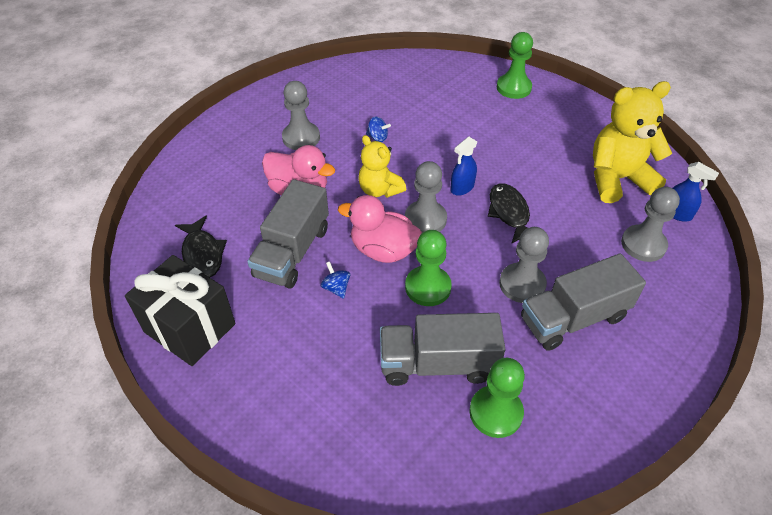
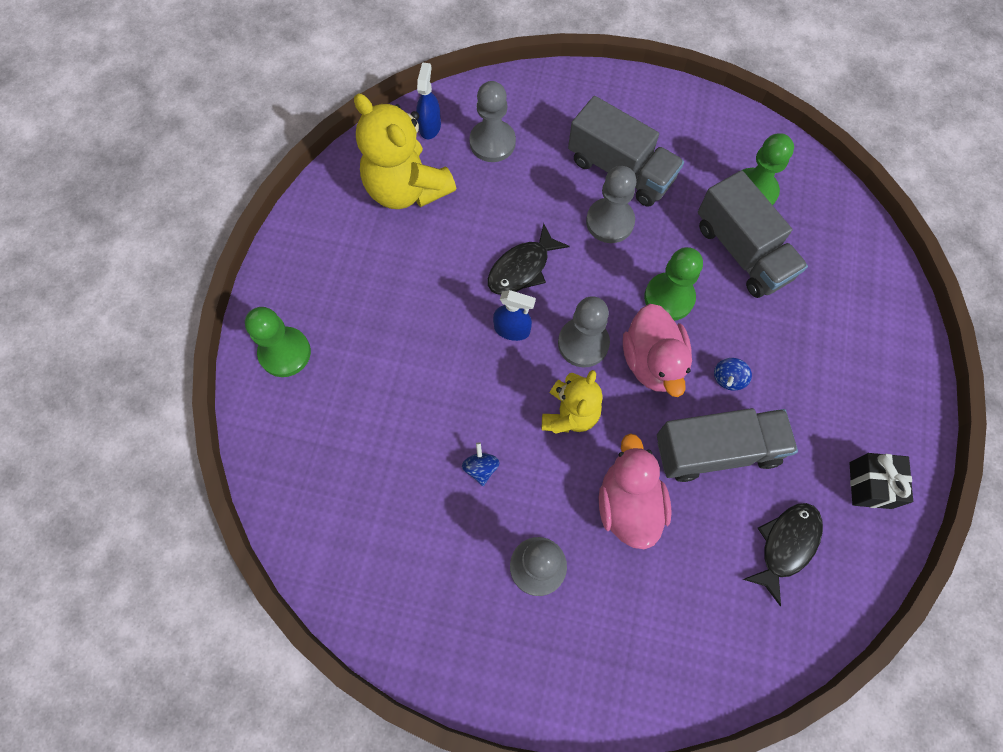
camera: 120 degrees left, 20 degrees up
(190, 328) = (870, 485): black gift -> black gift, size x0.57

